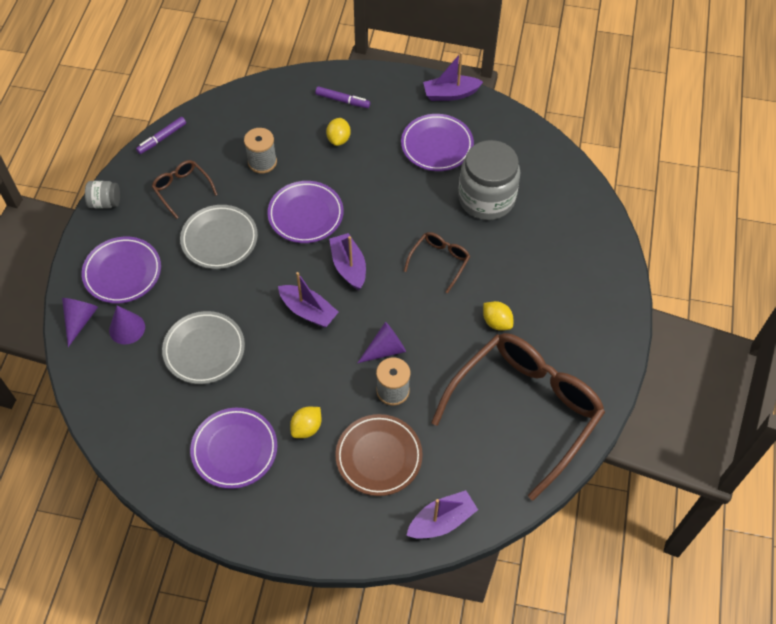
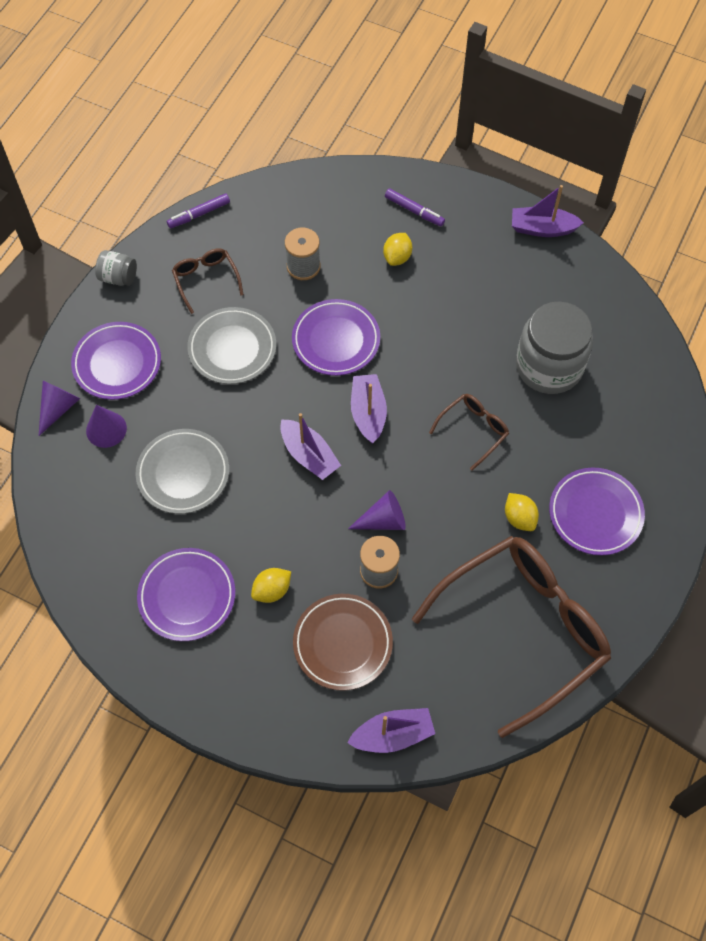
camera: 15 degrees right, 5 degrees up
(437, 145) = (509, 289): purple plate -> purple plate (595, 513)

